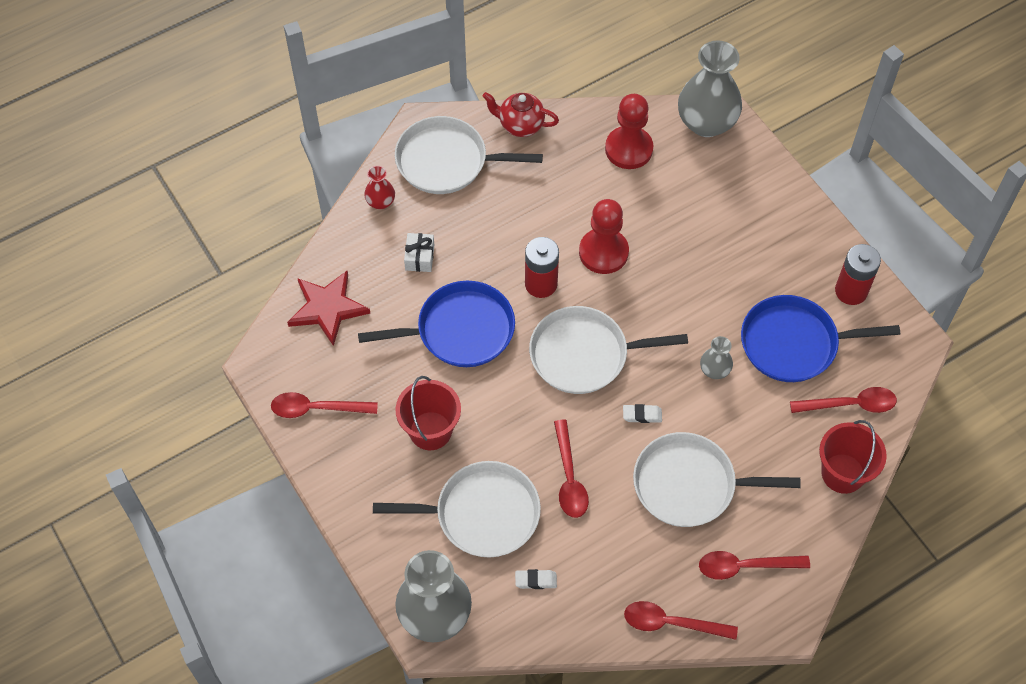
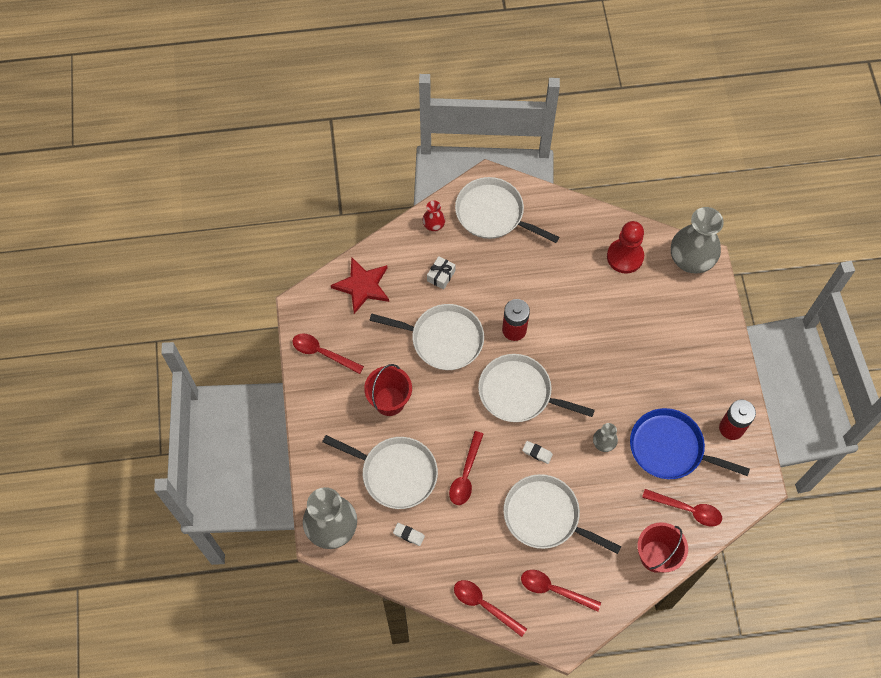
camera: 25 degrees right, 5 degrees up
(460, 330) = (443, 339): blue pan -> white pan
(520, 125) = (557, 208): red teapot -> none
(603, 252) = (569, 325): red pawn -> none

